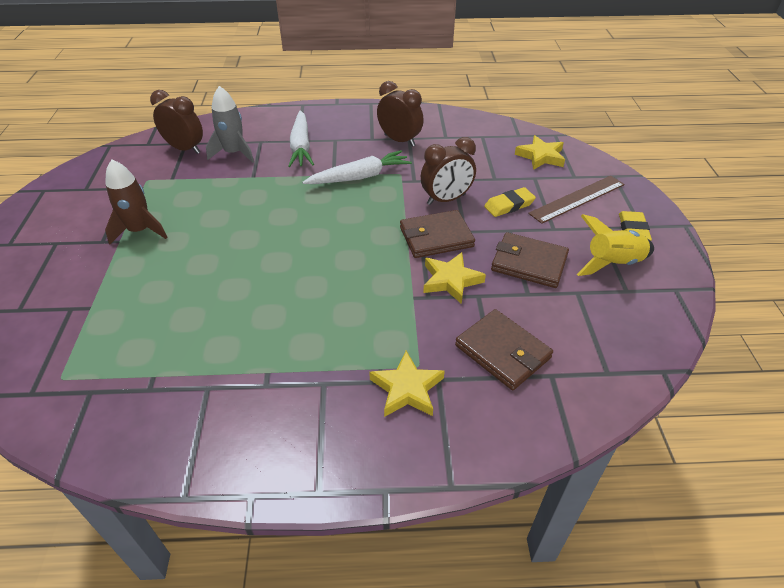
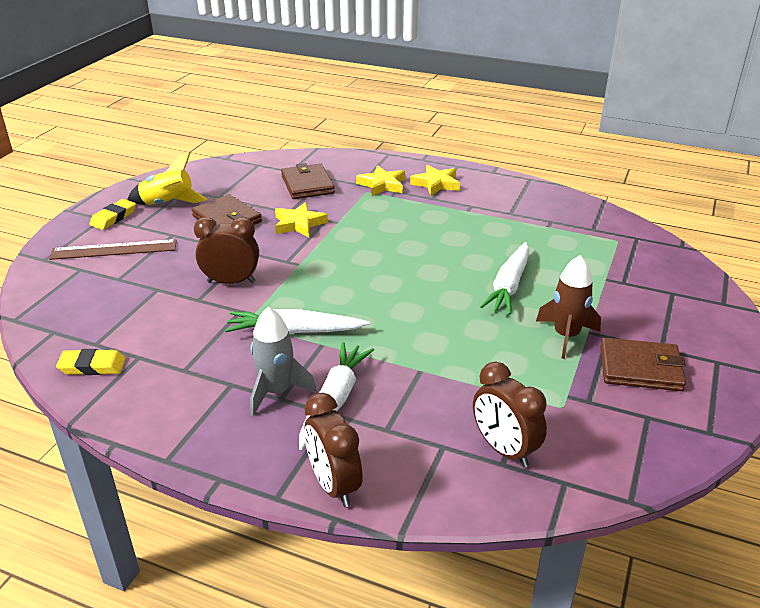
camera: 155 degrees left, 10 degrees down
(196, 267) = (508, 286): none -> white carrot
(234, 153) = (433, 417): grey rocket -> grey rocket (276, 391)
(399, 140) = (200, 369): brown clock -> brown clock (334, 485)
(436, 237) = (277, 254): brown wallet -> brown wallet (640, 368)
(509, 205) = (181, 261): yellow eraser -> yellow eraser (92, 366)
(541, 156) = (75, 298): yellow star -> yellow star (436, 184)

